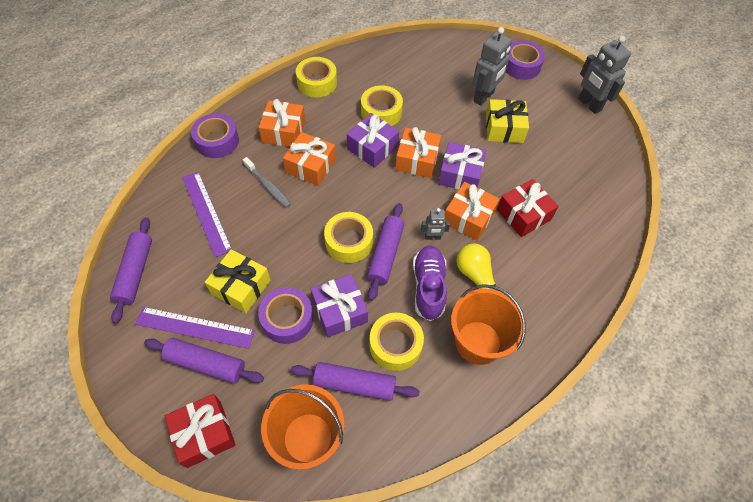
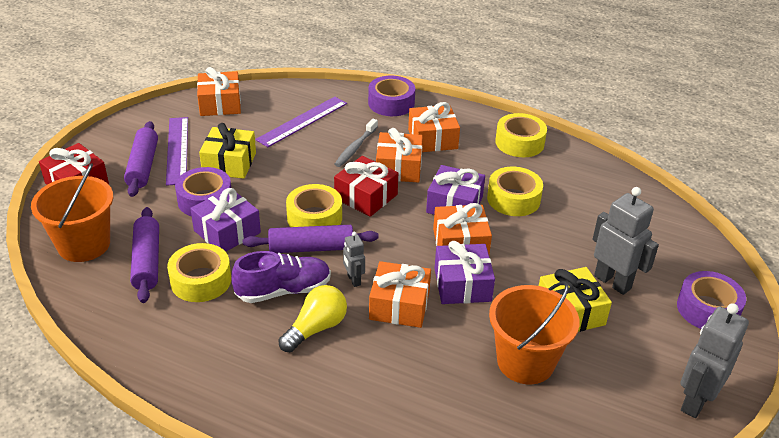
camera: 70 degrees right, 20 degrees down
(135, 272) = (220, 104): purple rolling pin -> orange gift
(478, 342) = (226, 347): orange bucket -> orange bucket (525, 362)
(484, 97) = (613, 282): grey robot -> grey robot turned 150 degrees counterclockwise
(523, 214) = (434, 357): red gift -> red gift (366, 196)

